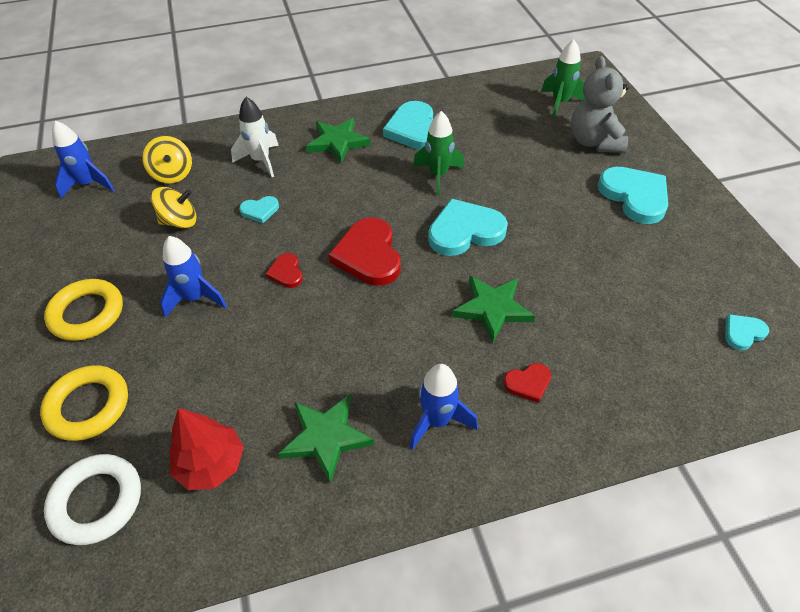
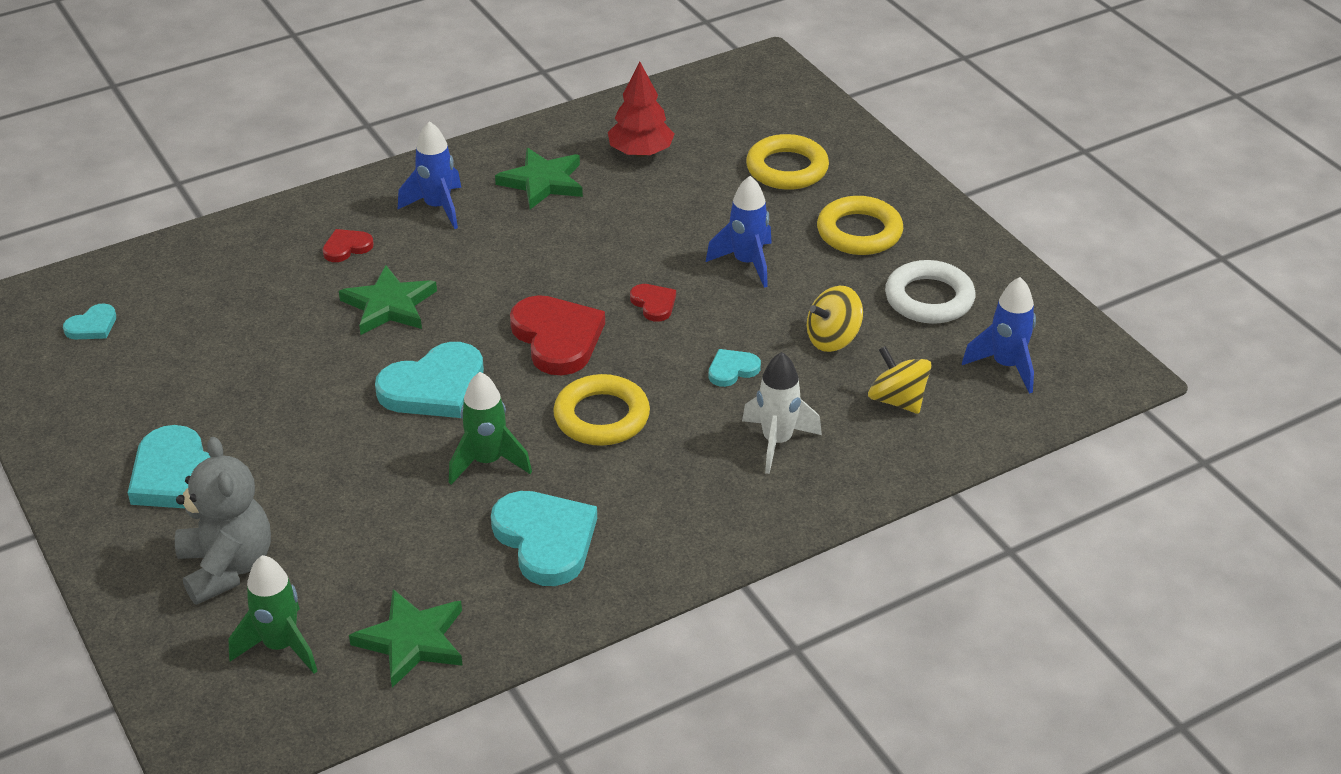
camera: 165 degrees right, 10 degrees down
(97, 501) = (724, 120): white ring -> white ring (929, 298)
(338, 142) = (669, 494): green star -> green star (412, 641)
(359, 192) = (601, 417): none -> yellow ring

